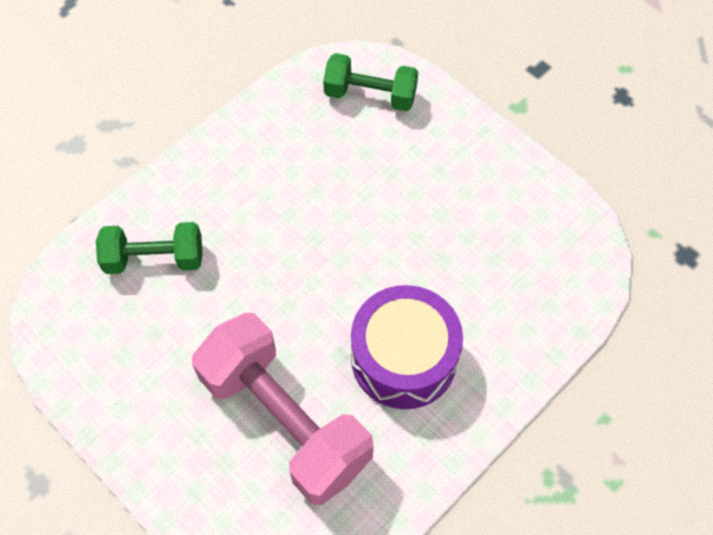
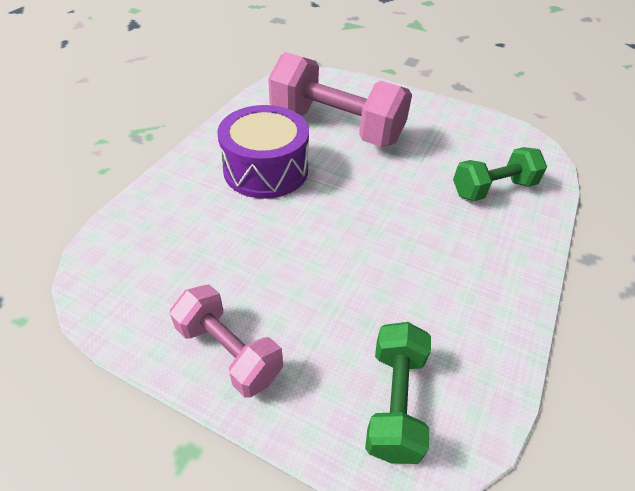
camera: 160 degrees right, 15 degrees down
(370, 95) = (394, 401): green dumbbell -> green dumbbell turned 75 degrees counterclockwise
(481, 158) = (229, 351): none -> pink dumbbell

